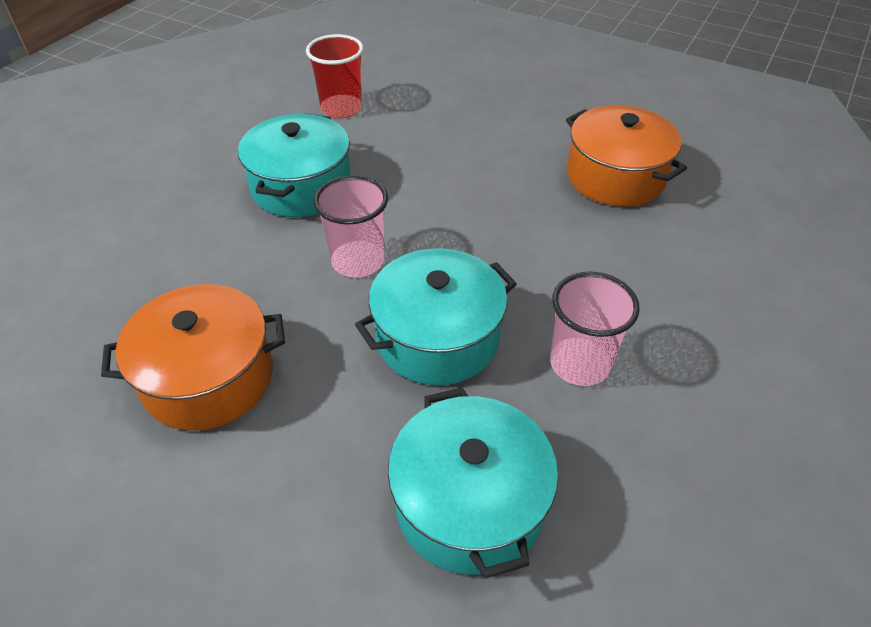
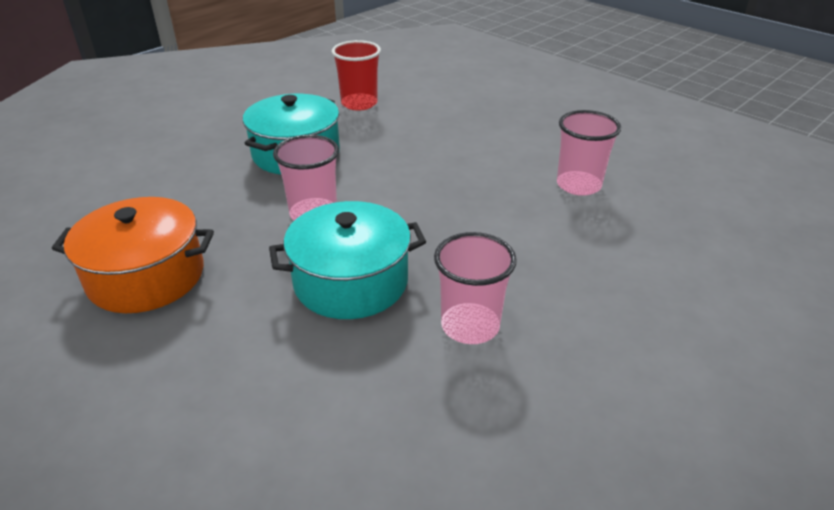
camera: 15 degrees right, 10 degrees down
(469, 503) = (310, 416): turquoise pot -> none
(615, 177) = (578, 185): orange pot -> pink cup

